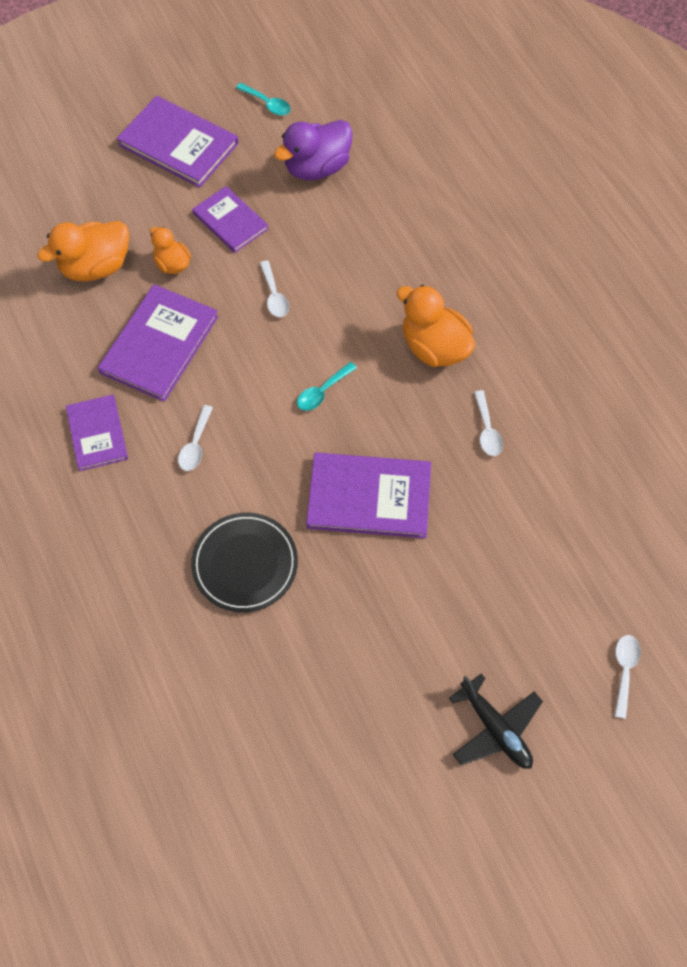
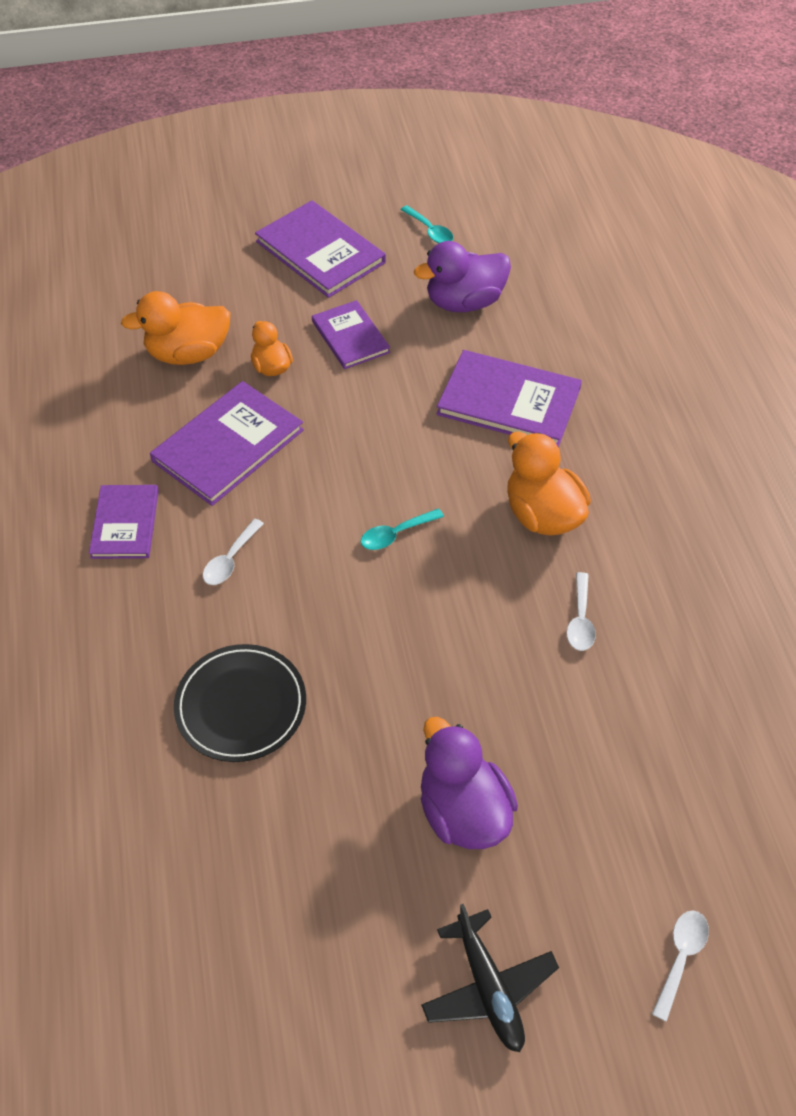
camera: 15 degrees right, 10 degrees down
(274, 295) = (374, 421): white spoon -> none
(369, 497) = (413, 664): purple book -> purple book (509, 401)
(440, 603) = (463, 811): none -> purple duck

